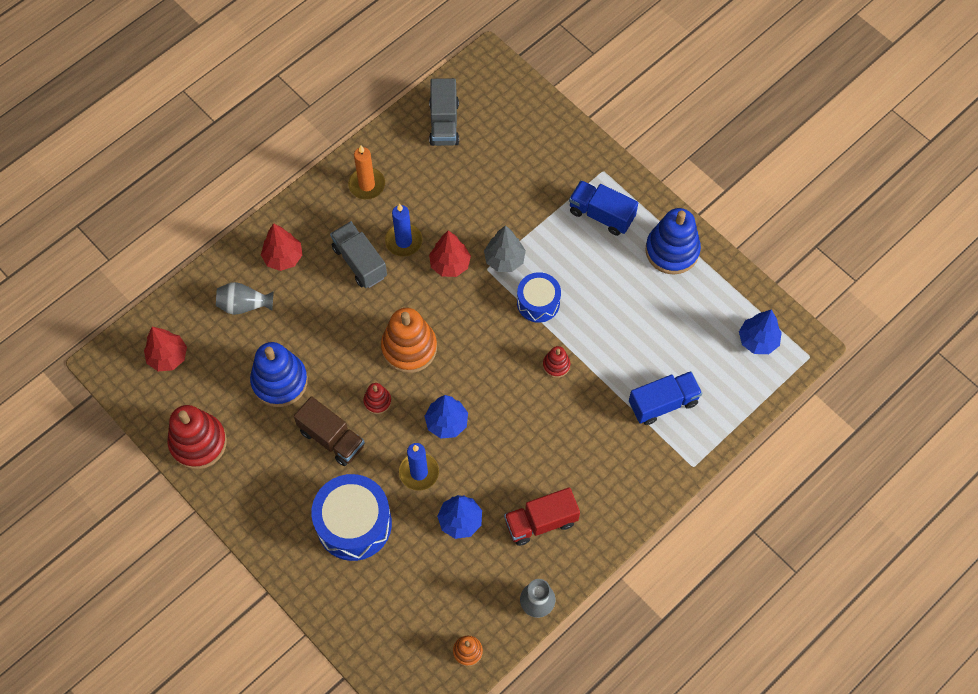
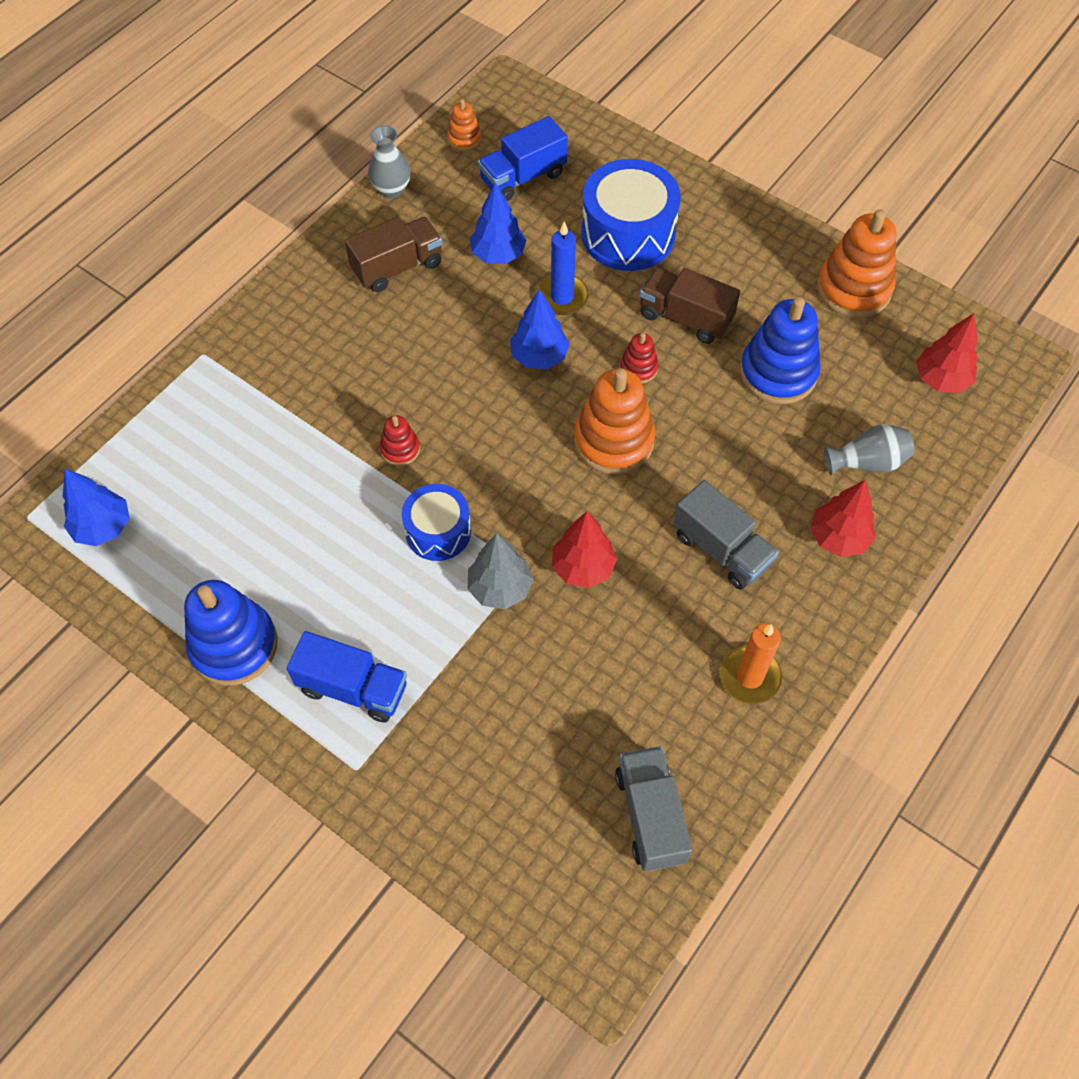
camera: 170 degrees right, 5 degrees down
(198, 442) = (853, 289): red stacking toy -> orange stacking toy
(403, 241) = (663, 592): blue candle -> none
(541, 522) = (397, 267): red truck -> brown truck
(663, 403) = (244, 423): blue truck -> blue truck (523, 177)

